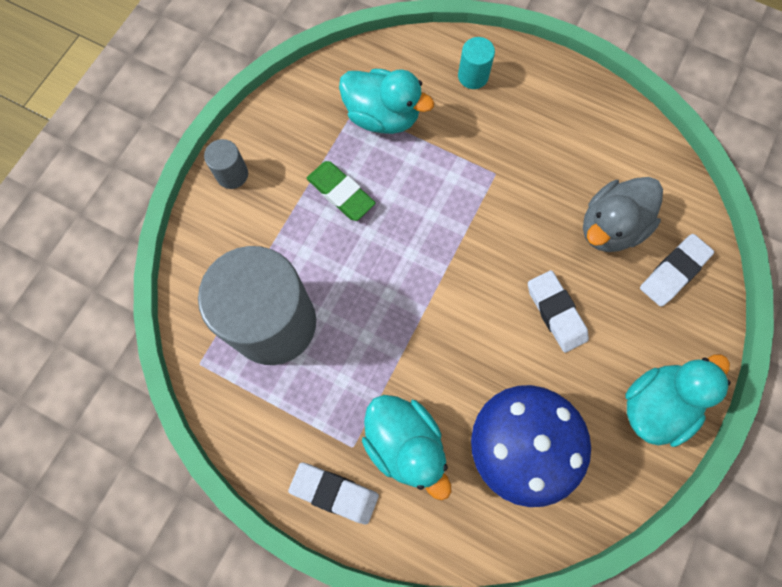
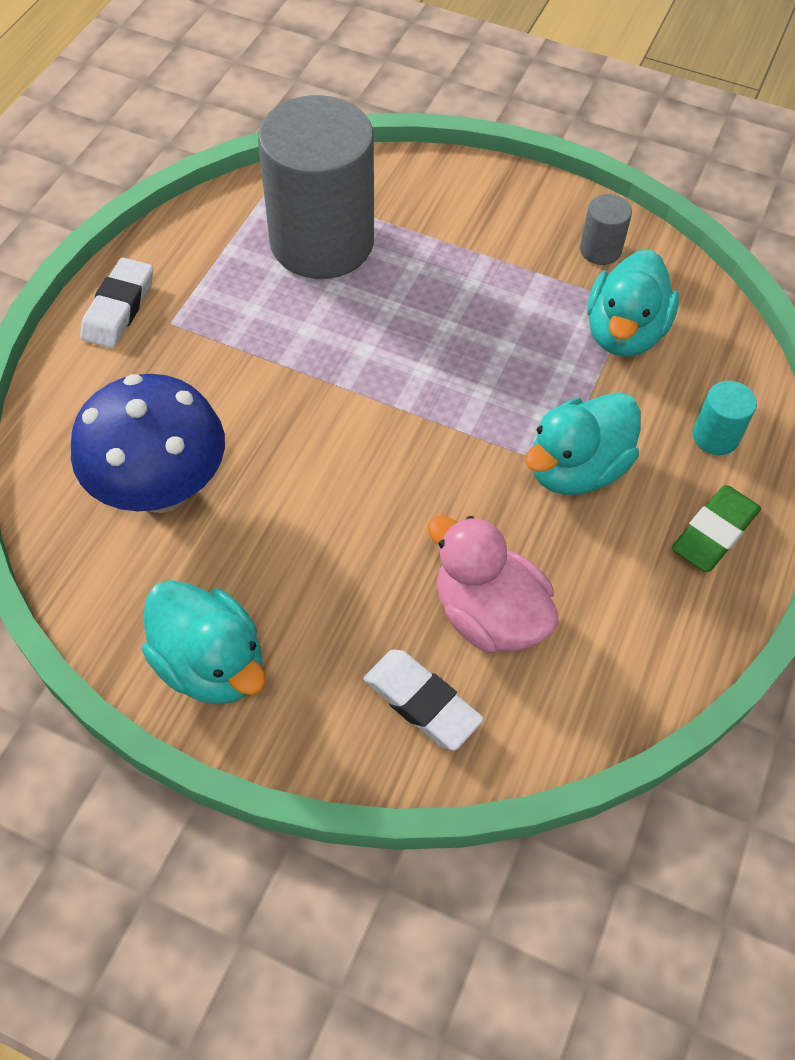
camera: 85 degrees right, 15 degrees down
(232, 174) = (511, 191): grey cylinder -> grey cylinder (600, 250)
(340, 193) = (501, 294): green eraser -> green eraser (714, 532)
(405, 443) = (172, 371): turquoise duck -> turquoise duck (576, 469)
(556, 312) = (347, 538): white eraser -> none
(610, 227) = (489, 614): grey duck -> pink duck

